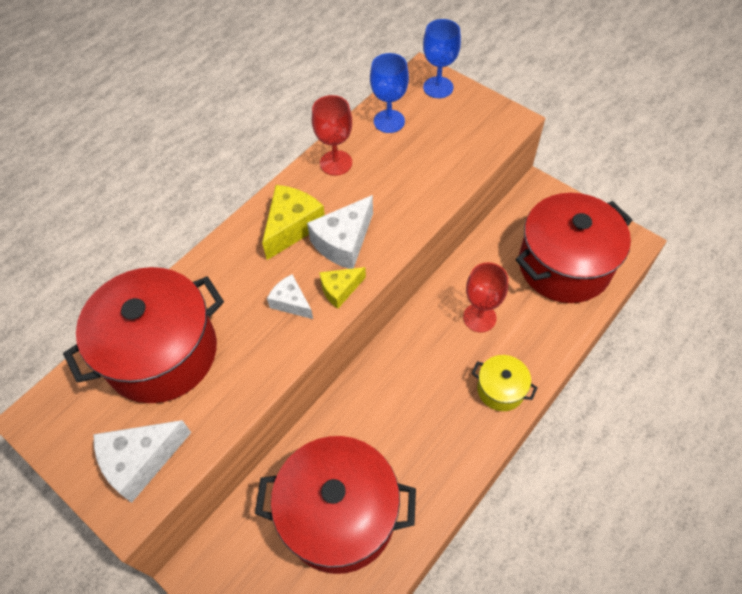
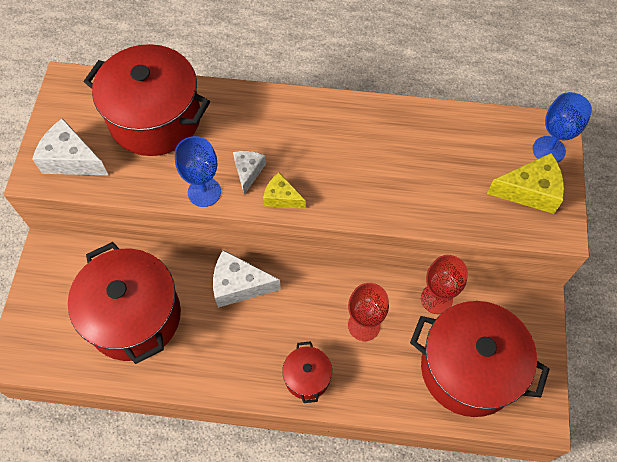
camera: 55 degrees right, 5 degrees up
(292, 227) = (316, 131): yellow cheese -> yellow cheese (530, 191)
(336, 163) = (401, 123): red goblet -> red goblet (436, 299)
(343, 242) = (327, 174): white cheese -> white cheese (239, 285)
(389, 121) = (477, 135): blue goblet -> blue goblet (204, 192)
(500, 389) = (307, 377): yellow pot -> red pot

